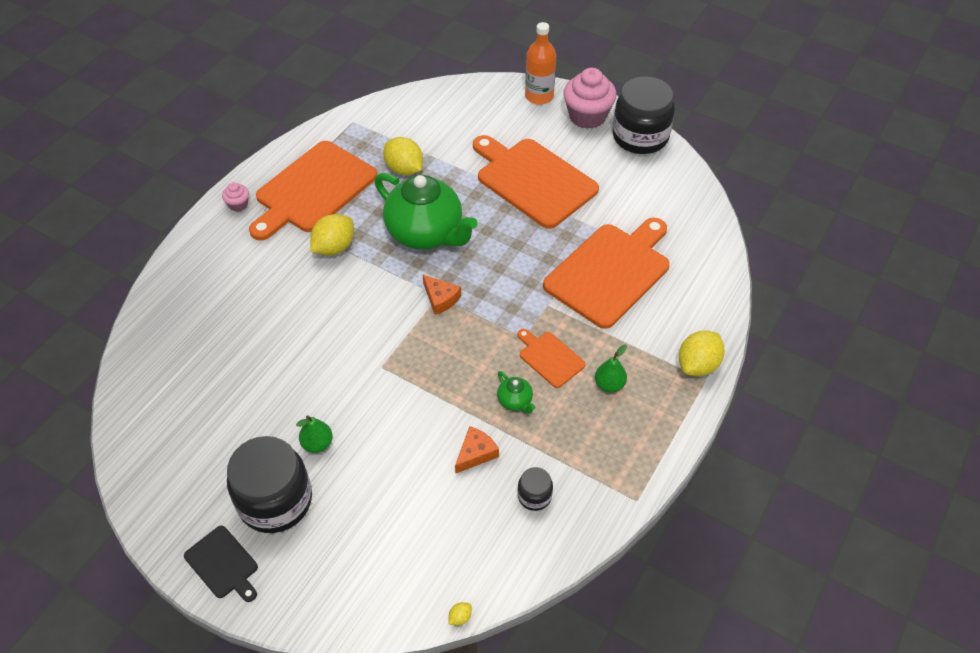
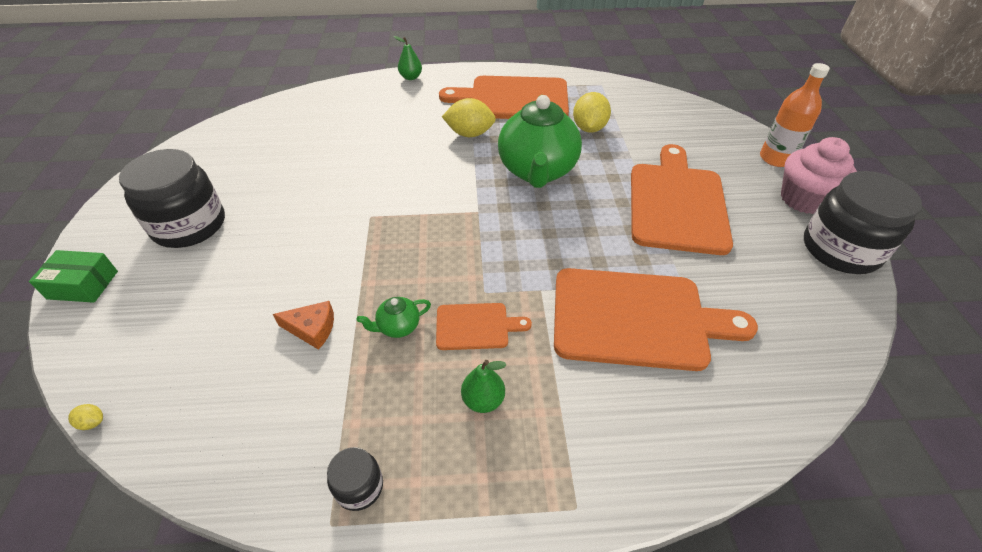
camera: 55 degrees right, 5 degrees down
(223, 564) = (113, 228): black cutting board -> none
(238, 204) = (462, 77): pink cupcake -> none
(290, 602) = (83, 285): none -> green box
(317, 444) = (262, 220): green pear -> green pear (411, 77)
(440, 298) = (476, 214): orange cheese -> none
(515, 401) = (398, 327): green teapot -> green teapot turned 45 degrees clockwise
(534, 496) = (282, 408): black jar -> black jar (359, 487)
(550, 358) = (476, 326): orange cutting board -> orange cutting board turned 75 degrees clockwise
(698, 365) = (591, 485): yellow lemon -> none

